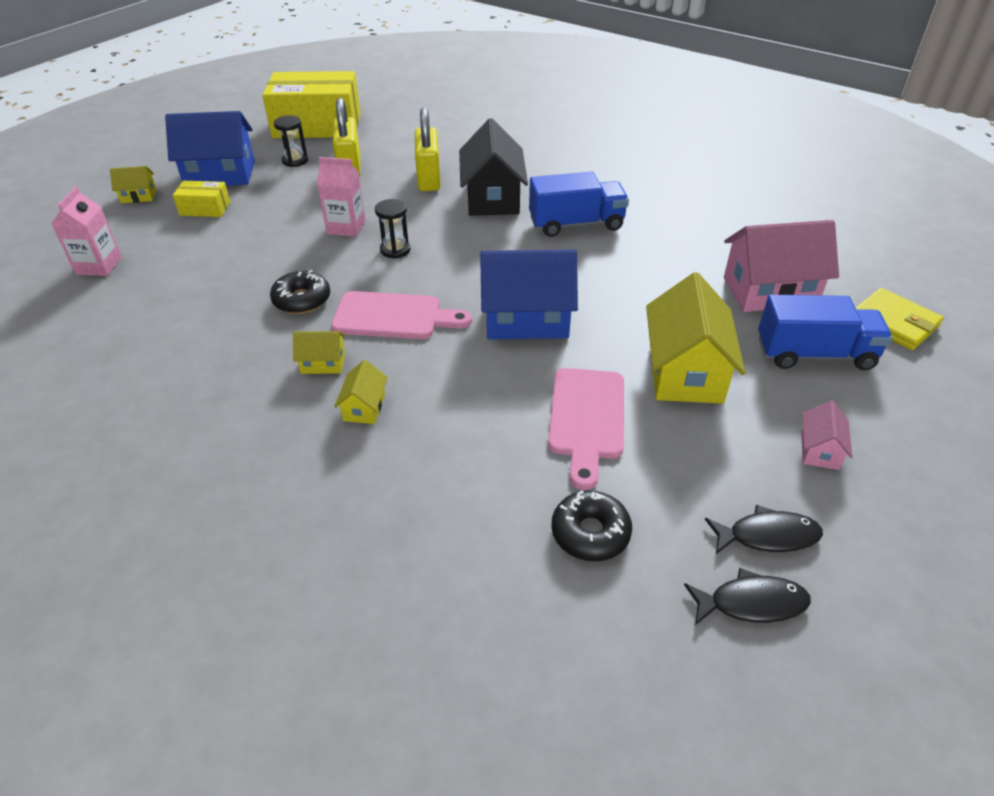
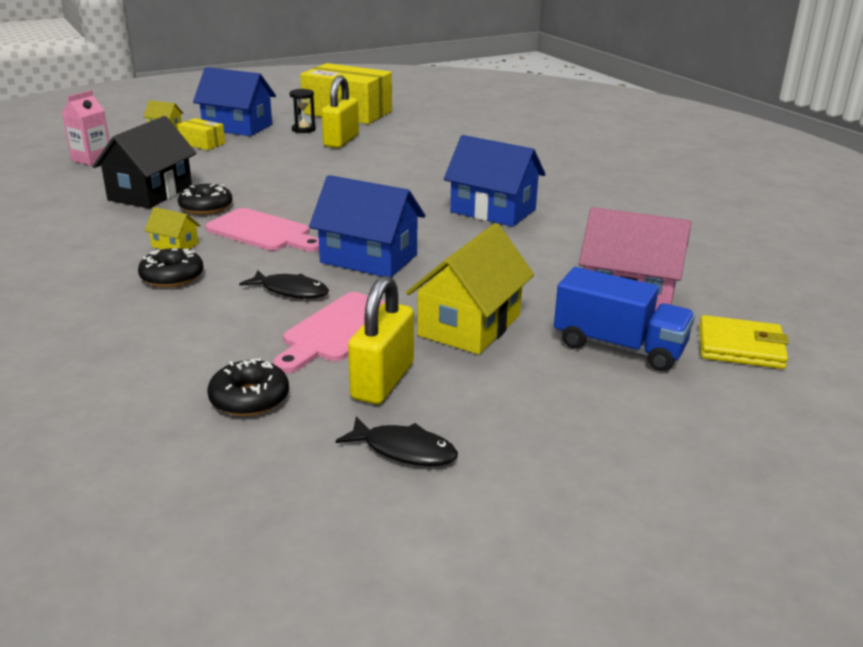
camera: 25 degrees right, 15 degrees down
(346, 227) = (293, 174): pink carton -> none
(364, 407) = (172, 277): yellow house -> black donut
(395, 250) = (315, 194): black hourglass -> none
(428, 179) = (398, 159): yellow padlock -> yellow padlock (382, 381)
(492, 198) = (438, 180): black house -> black house (150, 193)
(576, 224) = (493, 211): blue truck -> blue house
(751, 603) = (330, 487): black fish -> black fish (290, 291)
(819, 450) = (534, 411): pink house -> none
(894, 323) = (740, 347): yellow wallet -> yellow wallet turned 60 degrees counterclockwise

